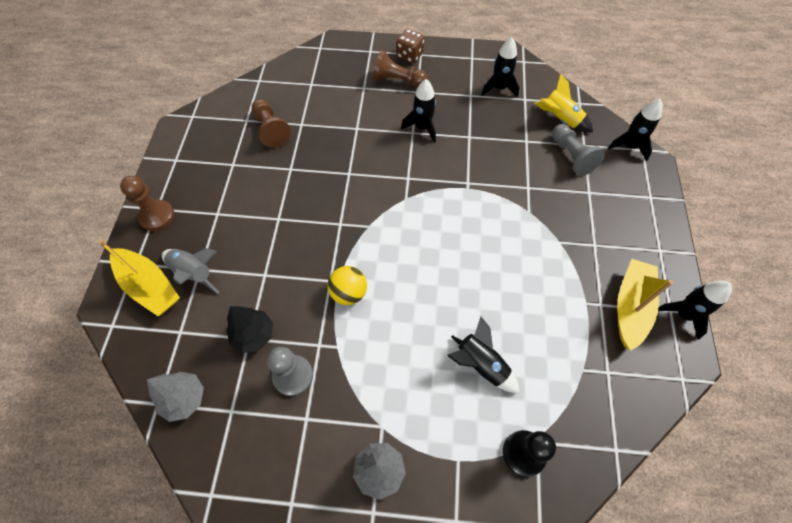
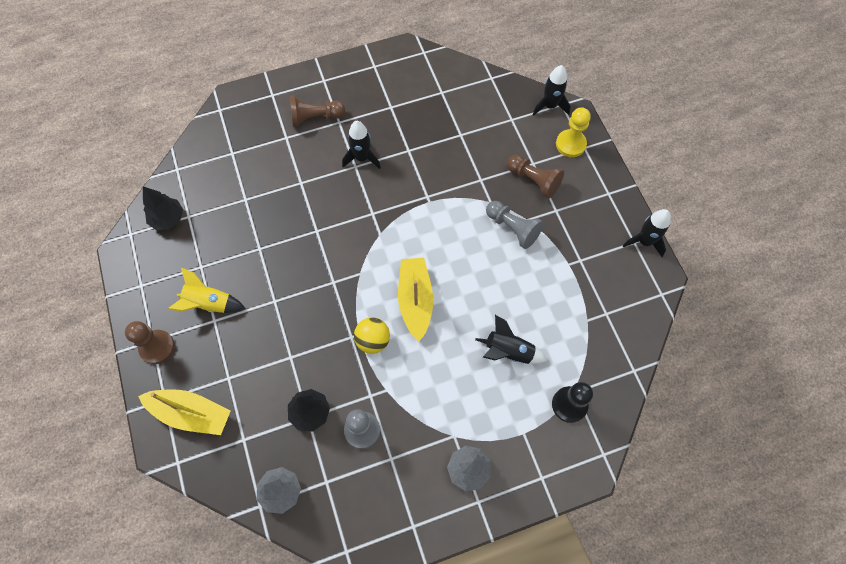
camera: 25 degrees left, 5 degrees up
(194, 273) = (225, 384): grey rocket -> none
(229, 116) = (168, 219): none -> black tree
(271, 130) = (218, 217): brown pawn -> brown pawn (533, 180)
(410, 55) = (314, 85): brown dice -> none
(499, 88) = (413, 90): black rocket -> none
(560, 119) = (481, 101): yellow rocket -> yellow rocket (209, 303)
(571, 156) = (505, 135): grey pawn -> grey pawn (512, 228)
(630, 307) = (603, 252): yellow boat -> yellow boat (415, 300)
(637, 189) = (570, 144): none -> yellow pawn

